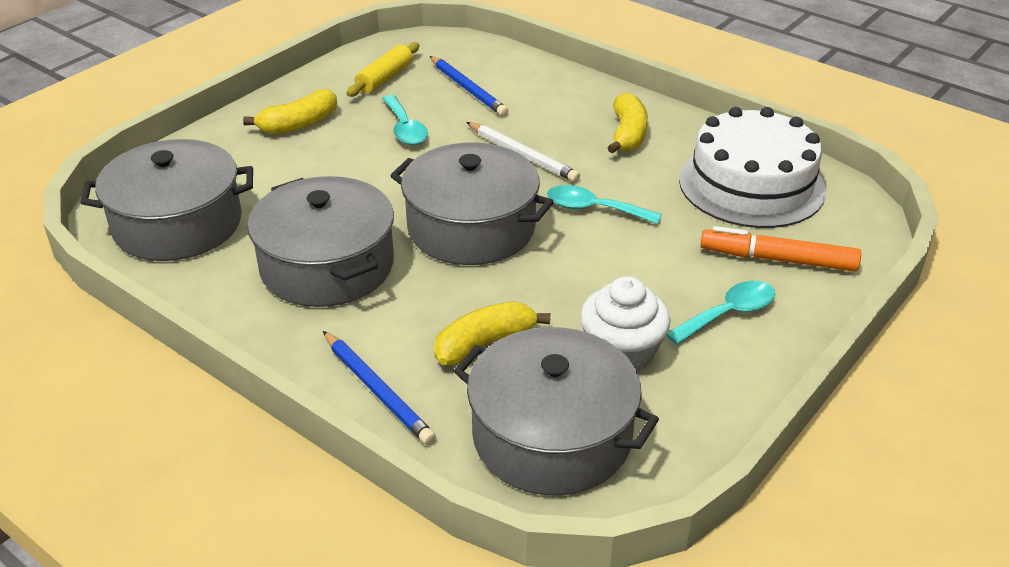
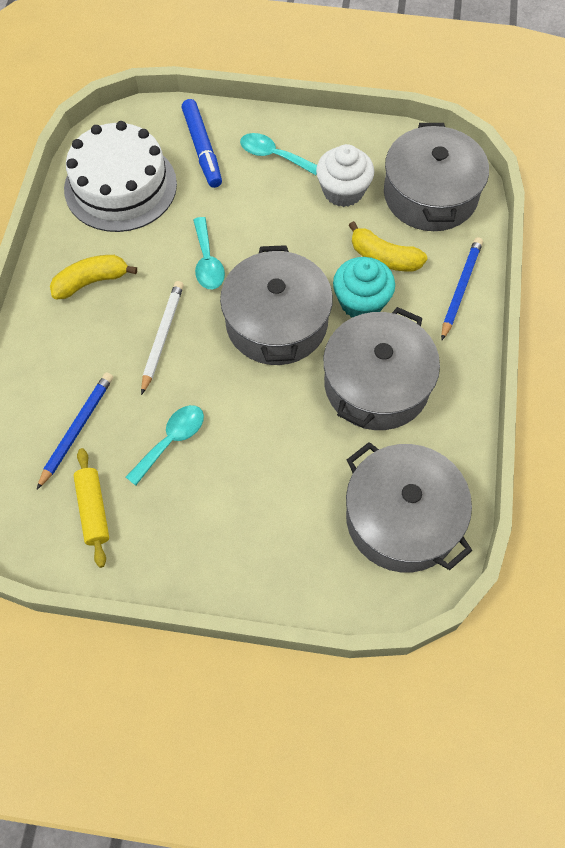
camera: 120 degrees left, 25 degrees up
(298, 124) = (213, 530): yellow banana -> none
(385, 78) = (93, 510): yellow rolling pin -> yellow rolling pin turned 75 degrees clockwise
(439, 297) = (361, 302): none -> turquoise cupcake
(777, 259) = (202, 149): orange marker -> blue marker

